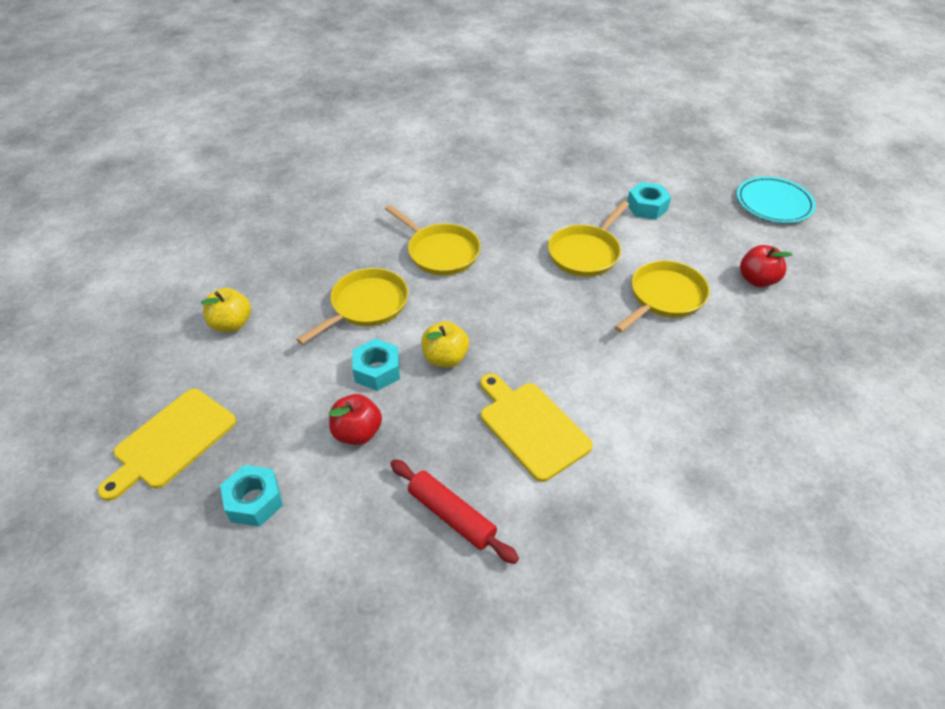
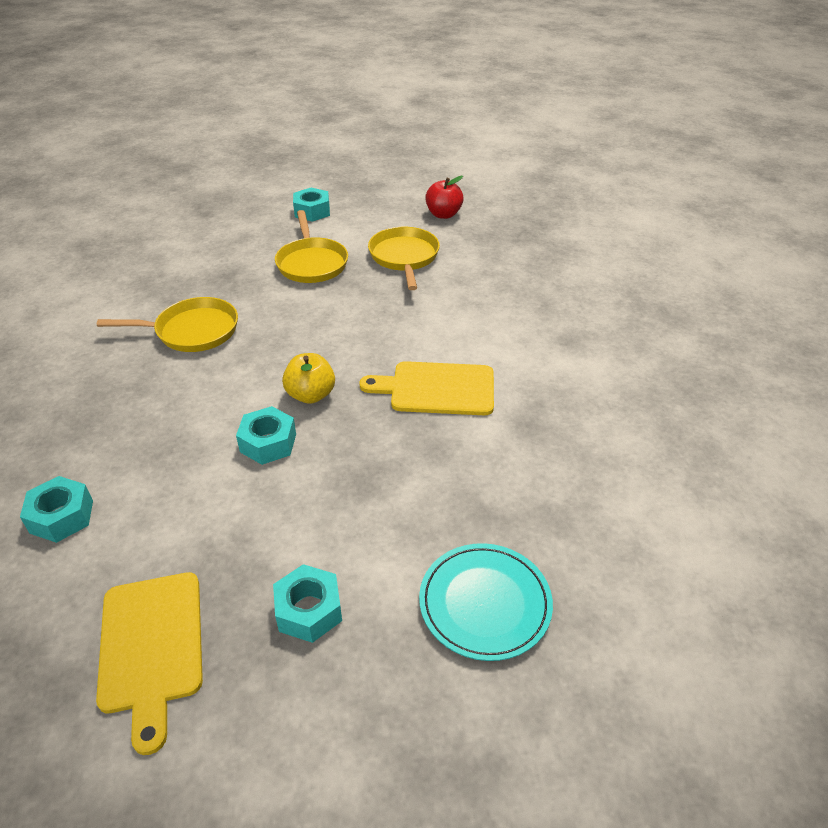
camera: 50 degrees left, 5 degrees down
(231, 324) = (62, 516): yellow apple -> turquoise nut
(357, 433) = (319, 493): red apple -> none
(366, 306) = (184, 409): yellow pan -> none
(451, 515) = (468, 481): red rolling pin -> none
(773, 203) = (390, 166): turquoise plate -> turquoise plate (485, 603)

